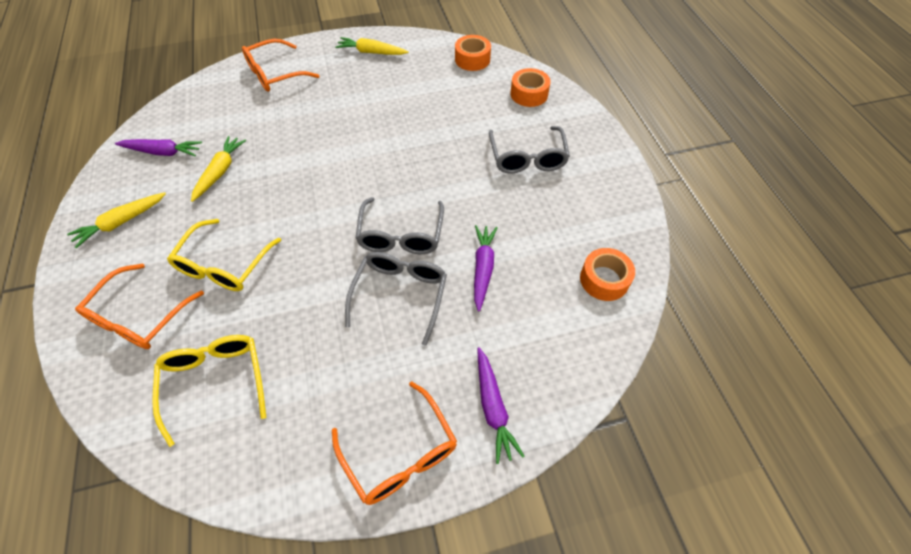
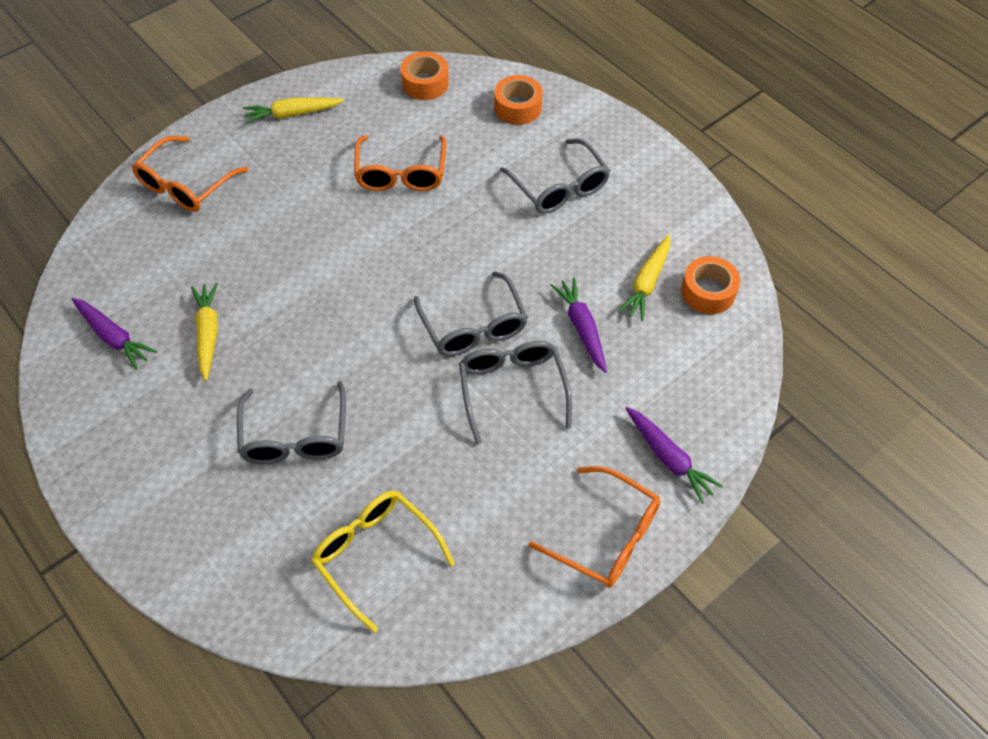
camera: 25 degrees left, 0 degrees up
(121, 222) = (130, 439): yellow carrot -> yellow carrot (647, 283)
(139, 317) = (239, 529): orange glasses -> orange glasses (401, 173)
(163, 152) = (114, 337): purple carrot -> purple carrot turned 60 degrees clockwise
(224, 265) = (295, 436): yellow glasses -> grey glasses

